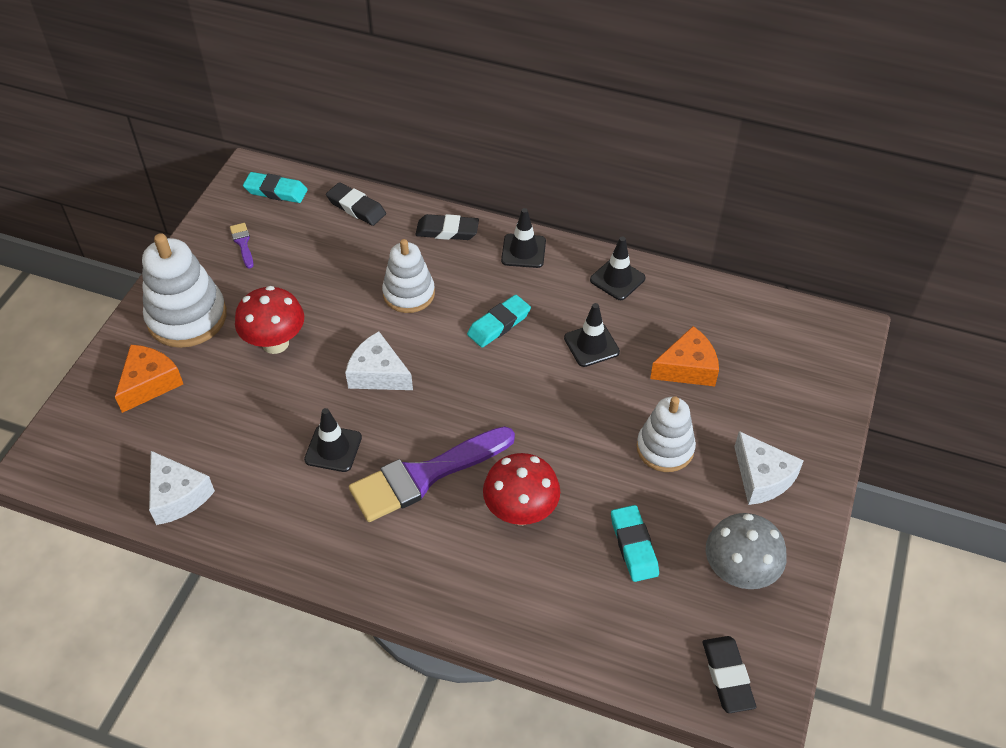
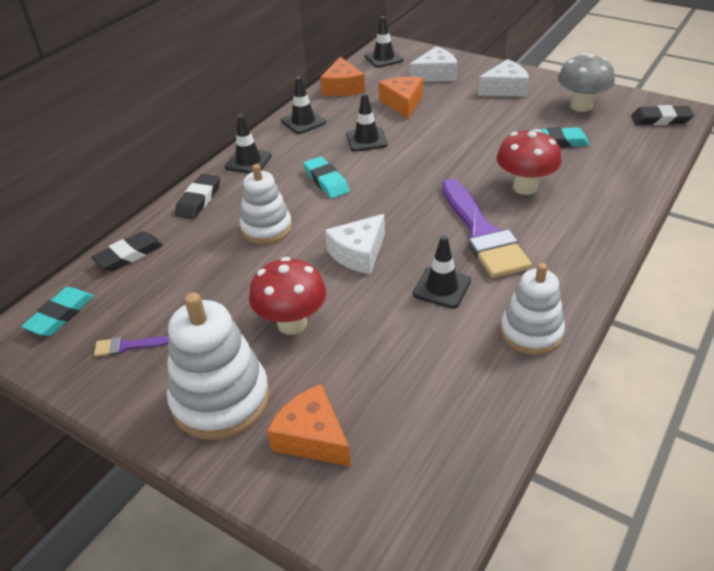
camera: 75 degrees left, 10 degrees down
(177, 496) = (484, 410): white cheese -> white cheese (435, 75)
(665, 448) = (474, 120): white stacking toy -> white stacking toy (531, 332)
(710, 300) = (342, 88): none -> orange cheese
(807, 329) = (383, 58): none -> black traffic cone

